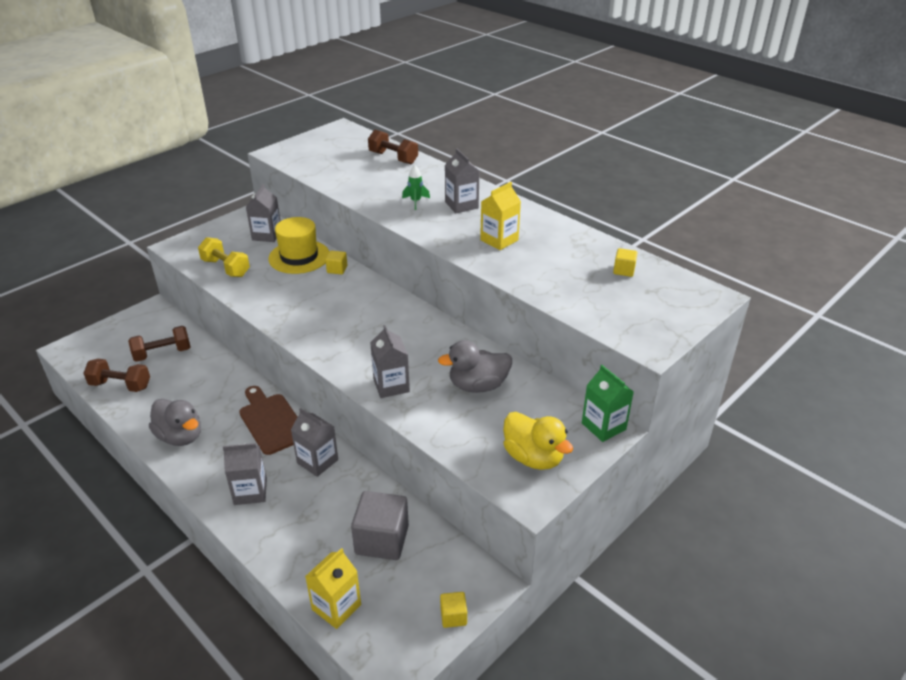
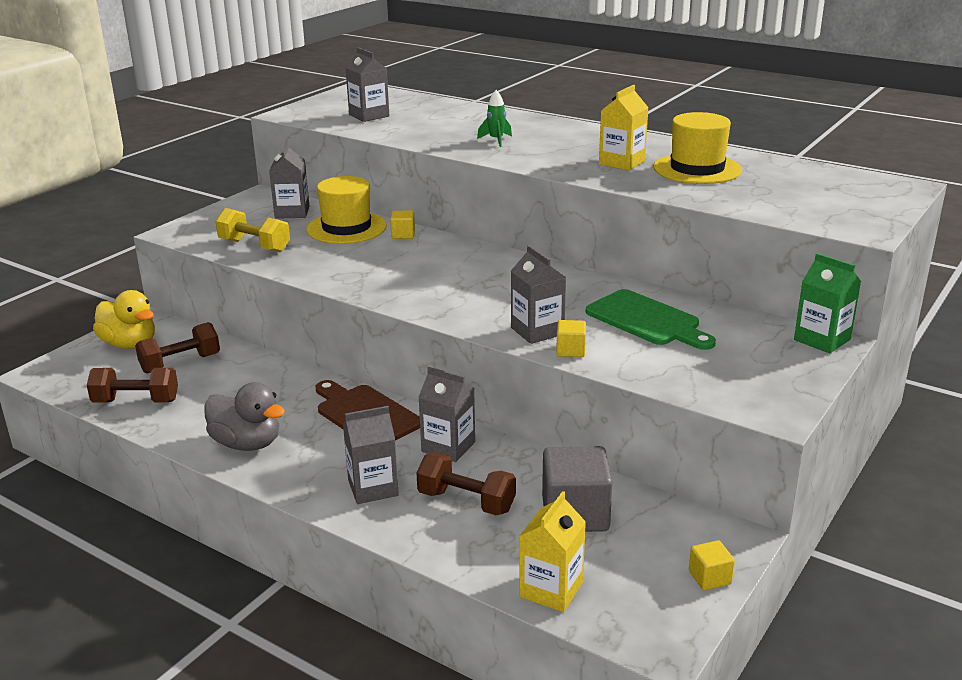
camera: 10 degrees left, 10 degrees down
(393, 158) = (442, 108): brown dumbbell -> brown dumbbell (466, 502)
(461, 205) = (555, 139): grey carton -> grey carton (369, 115)
(478, 385) = (646, 320): grey duck -> green cutting board
(533, 457) = (755, 376): yellow duck -> yellow duck (129, 344)
(554, 255) = (697, 169): none -> yellow hat
(624, 270) = (787, 174): yellow cube -> yellow cube (570, 350)

